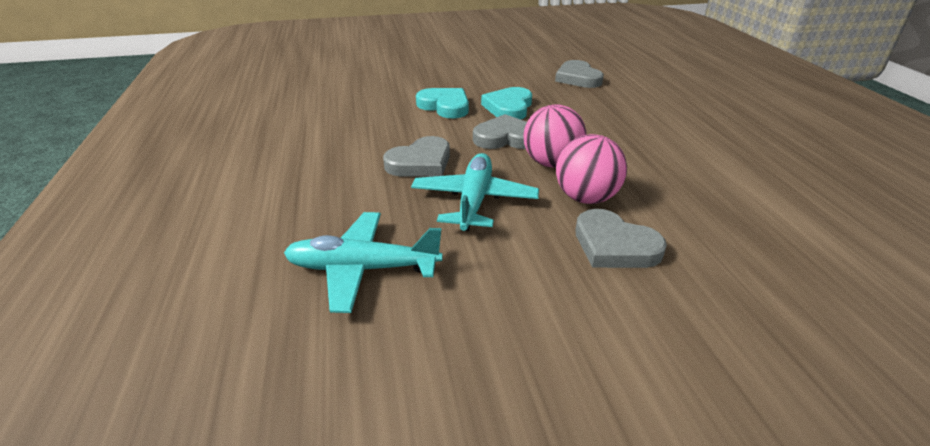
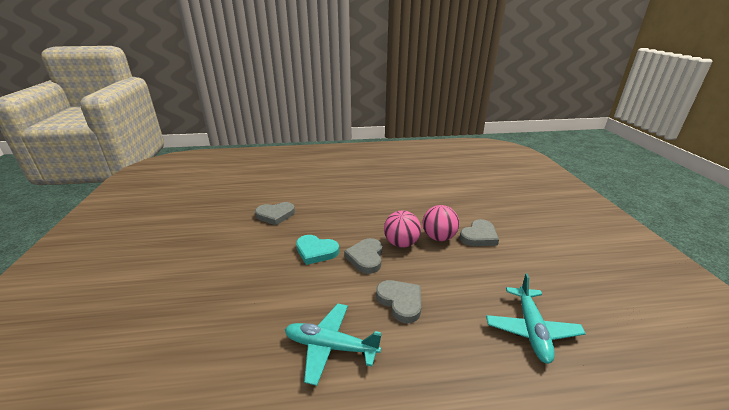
camera: 85 degrees left, 5 degrees down
(445, 106) = (302, 285): turquoise heart -> none
(474, 201) = (447, 278): turquoise plane -> turquoise plane (330, 347)

